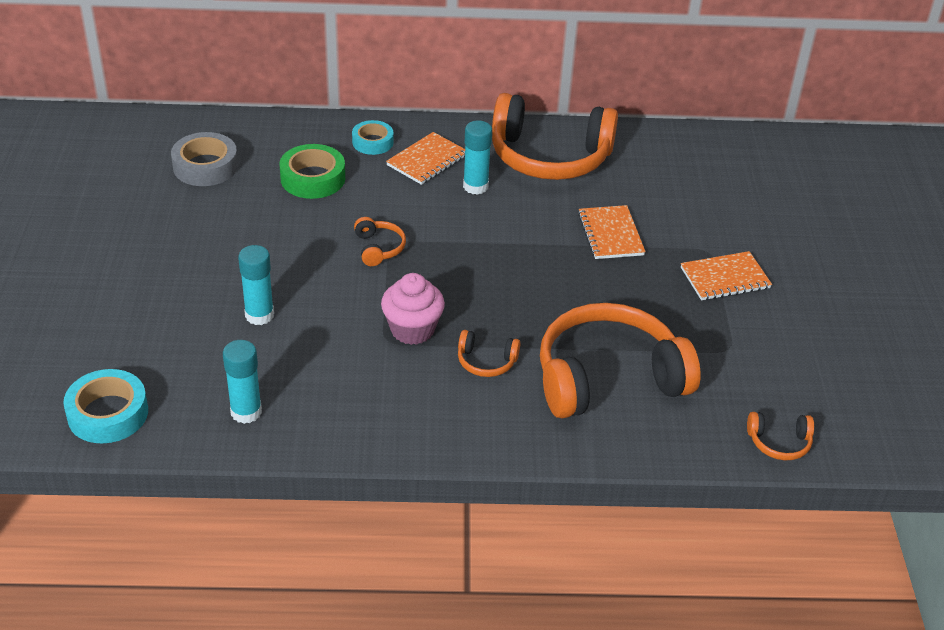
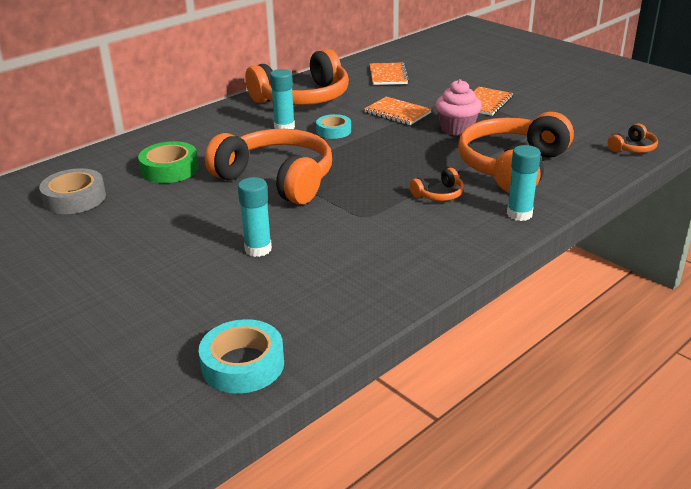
camera: 40 degrees left, 10 degrees down
(246, 412) = (343, 301): turquoise glue stick -> turquoise glue stick (519, 214)
(372, 142) = (180, 136): turquoise tape -> turquoise tape (333, 131)
(378, 248) = (277, 179): orange headphones -> orange headphones, size x2.42
(412, 330) = (370, 203): pink cupcake -> pink cupcake (457, 129)
(427, 160) = (232, 129): orange notebook -> orange notebook (388, 75)

